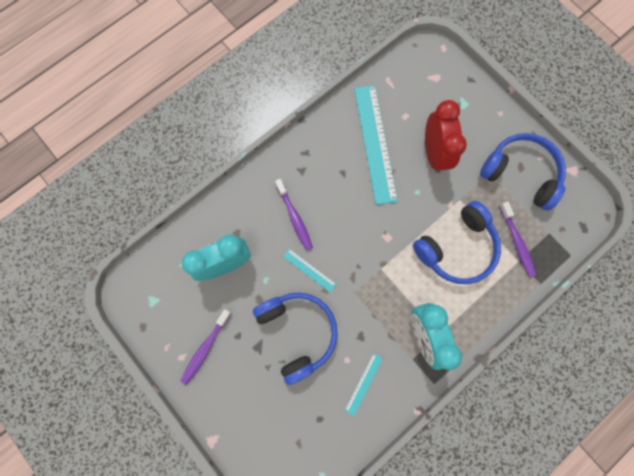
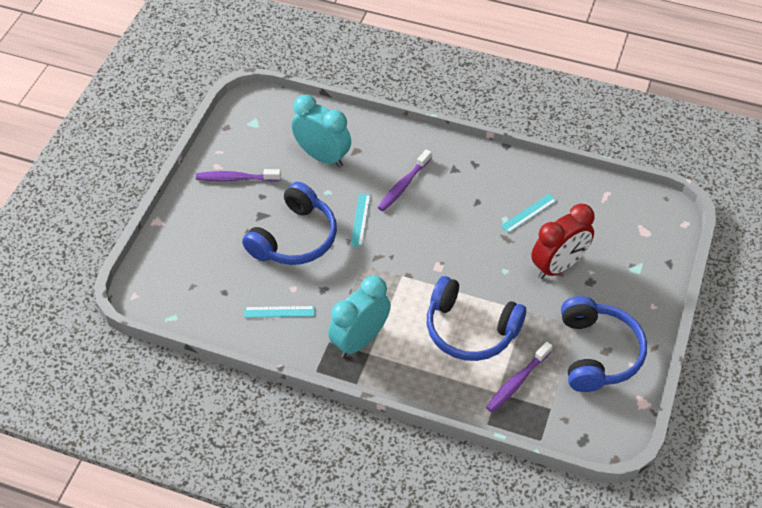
camera: 60 degrees right, 25 degrees down
(374, 143) = (528, 213): turquoise ruler -> turquoise ruler, size x0.45

